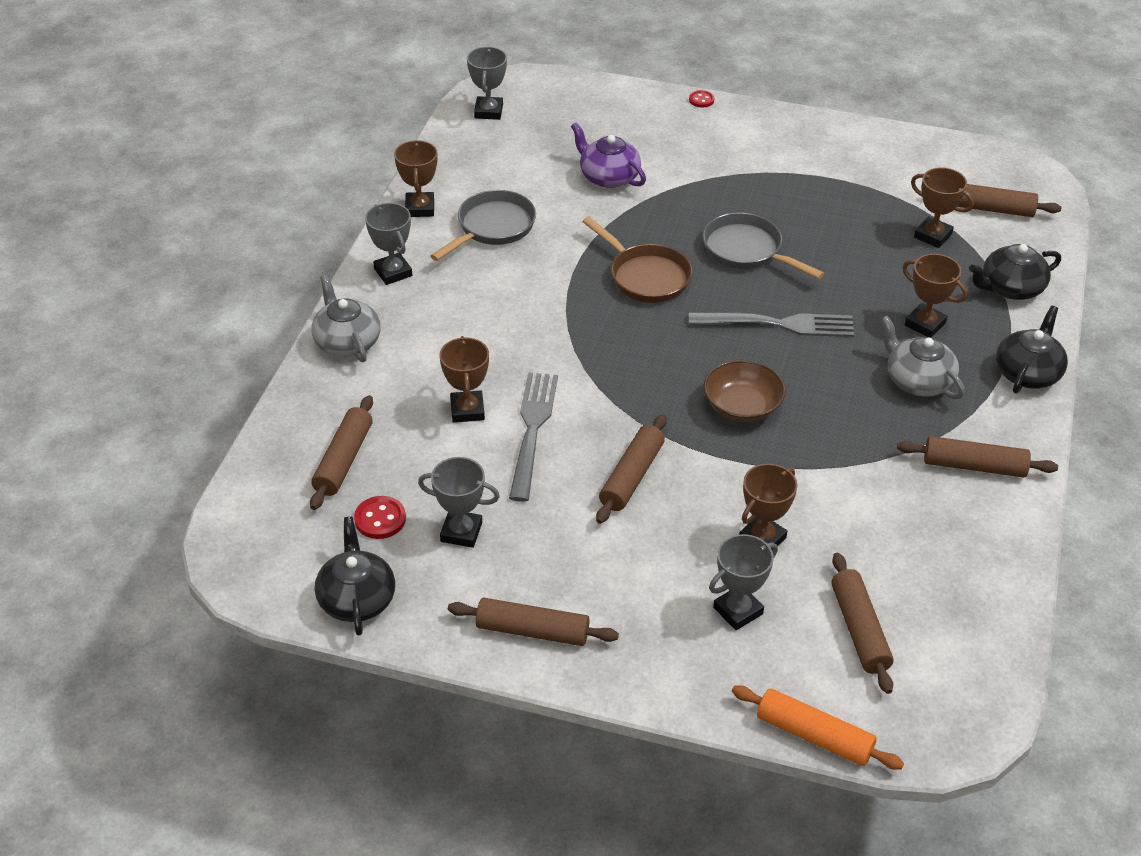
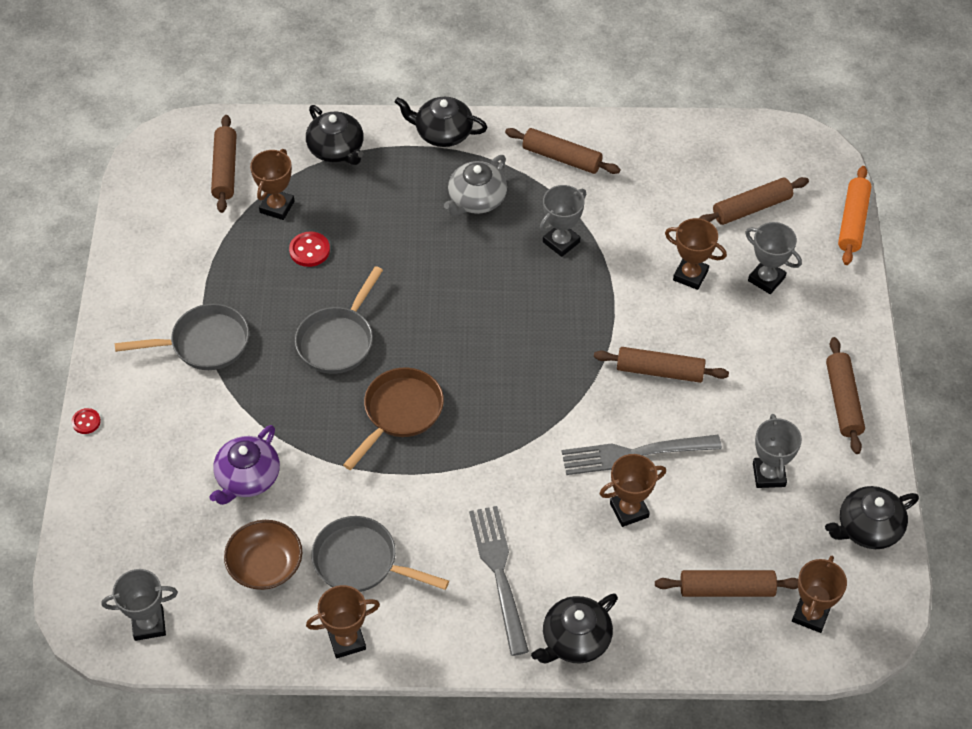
camera: 105 degrees left, 10 degrees up
(347, 341) = (575, 640): grey teapot -> black teapot
(380, 519) = (780, 538): red button -> red button (309, 250)
(393, 272) = (459, 632): grey trophy -> grey trophy (561, 242)
(742, 406) = (549, 311): brown bowl -> brown bowl (265, 565)
(767, 171) = (204, 343): none -> grey pan
(778, 324) = (436, 302): grey fork -> grey fork (499, 574)
(925, 324) = (403, 201): brown trophy -> brown trophy (811, 614)
(974, 466) = (562, 158): brown rolling pin -> brown rolling pin turned 60 degrees counterclockwise

